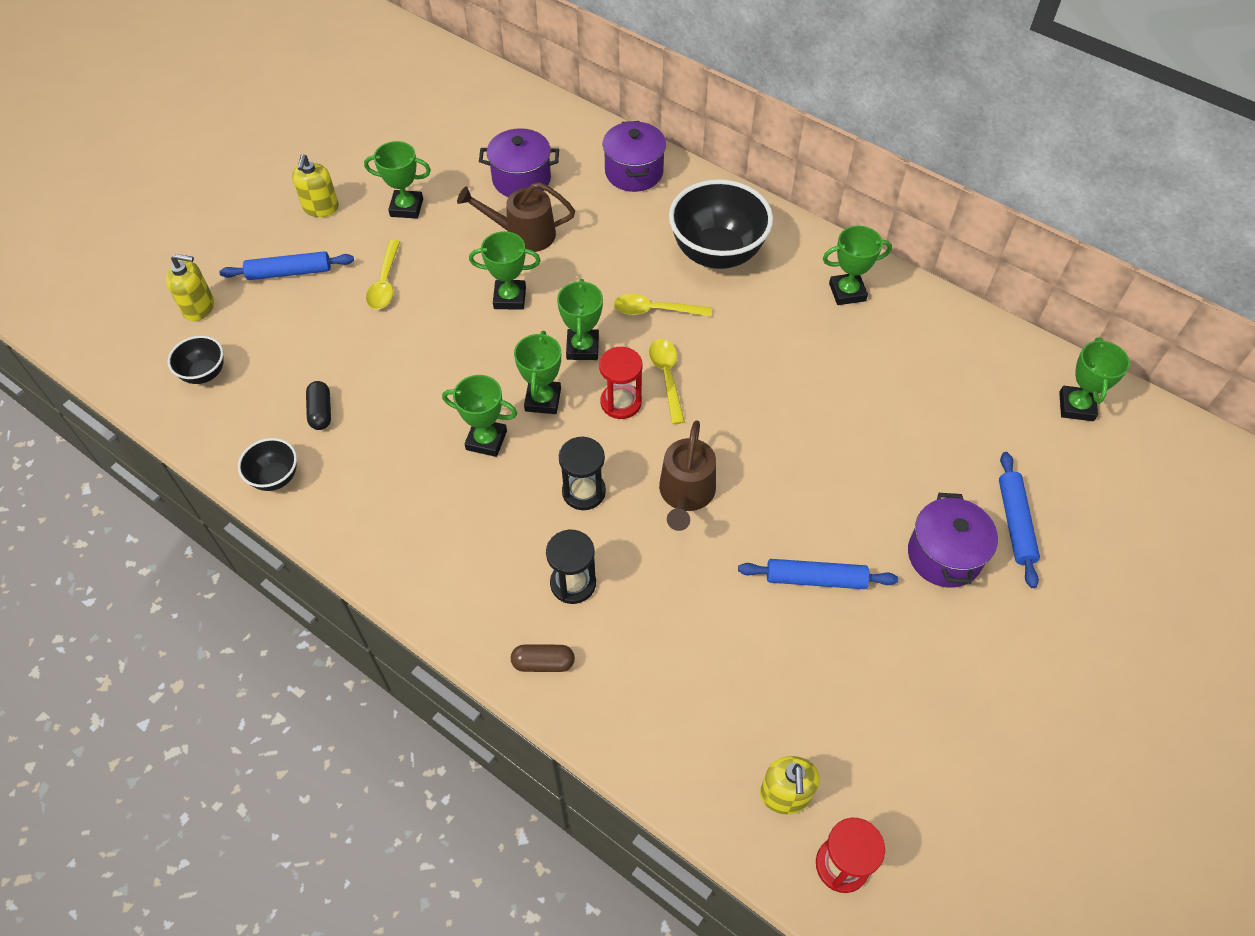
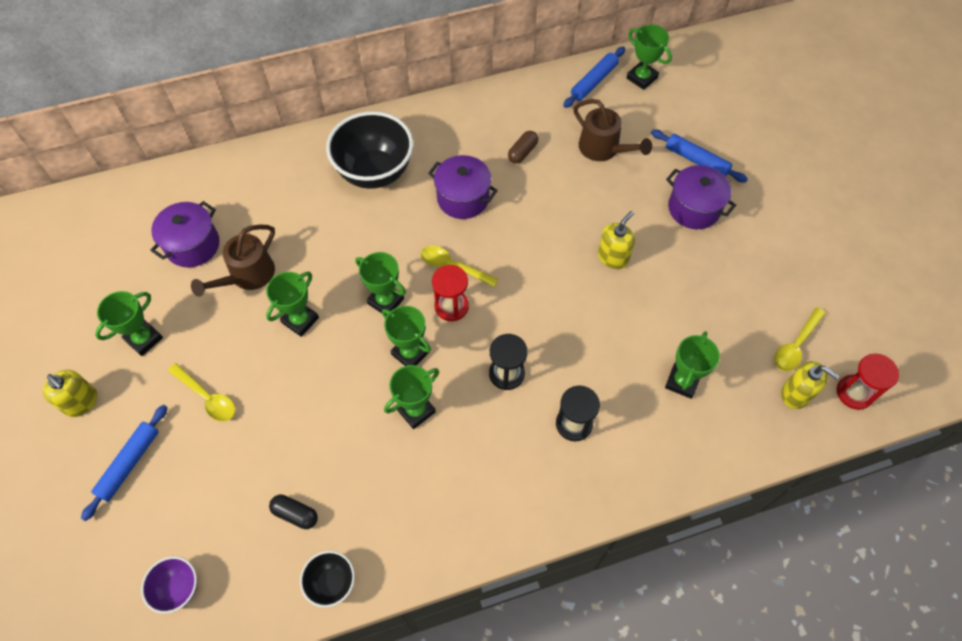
camera: 55 degrees left, 5 degrees up
(199, 307) = (100, 558): yellow soap dispenser -> yellow soap dispenser (613, 257)
(204, 373) = (178, 588): black bowl -> purple bowl
(543, 663) = (622, 479): brown capsule -> brown capsule (522, 152)
(634, 172) = (256, 173): purple pot -> purple pot (463, 198)
(655, 310) = (391, 238): yellow spoon -> yellow spoon (795, 345)
(686, 494) = (554, 314): brown watering can -> brown watering can (603, 149)
(815, 579) = (665, 283): blue rolling pin -> blue rolling pin (594, 82)
(847, 292) = (469, 125): green trophy -> green trophy (682, 381)

